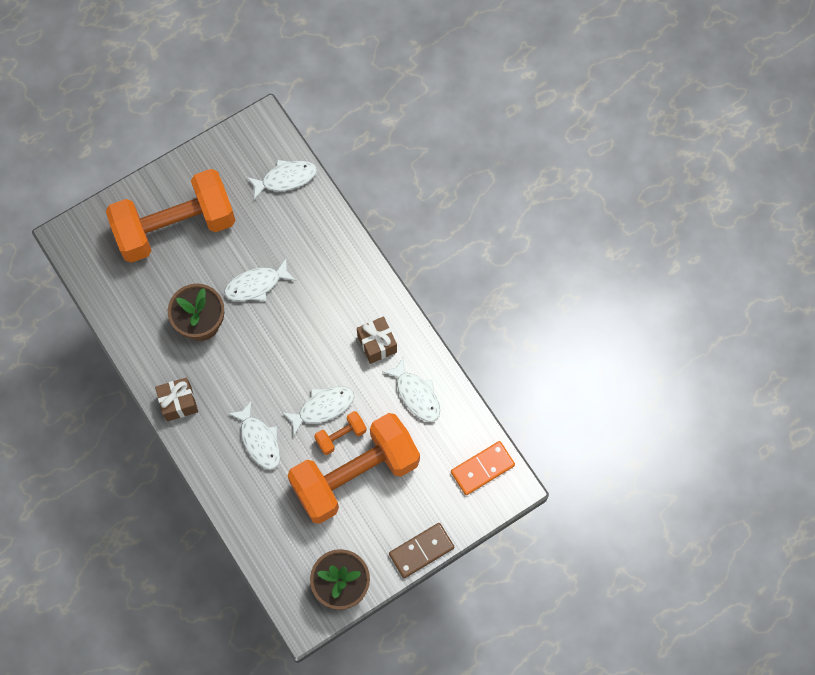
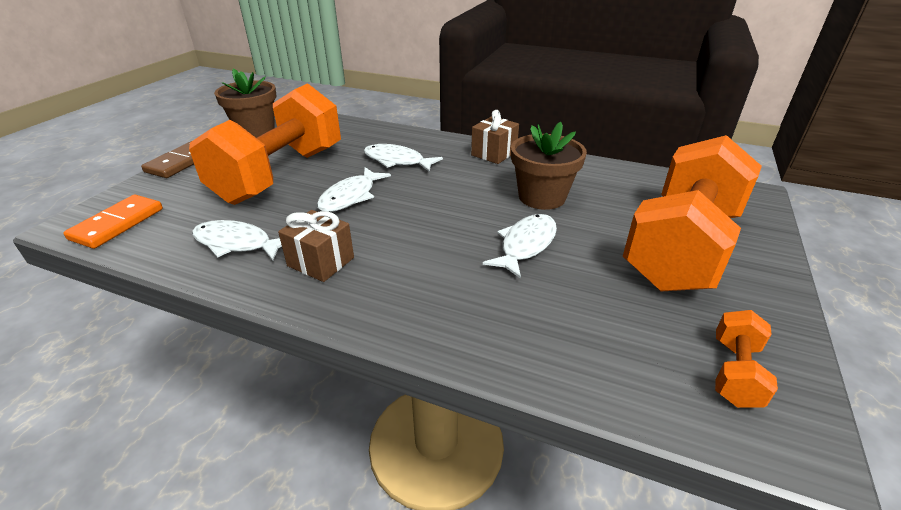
camera: 145 degrees right, 35 degrees down
(285, 178) = (643, 375): white fish -> none
(341, 436) = (315, 188): orange dumbbell -> orange dumbbell (734, 373)

